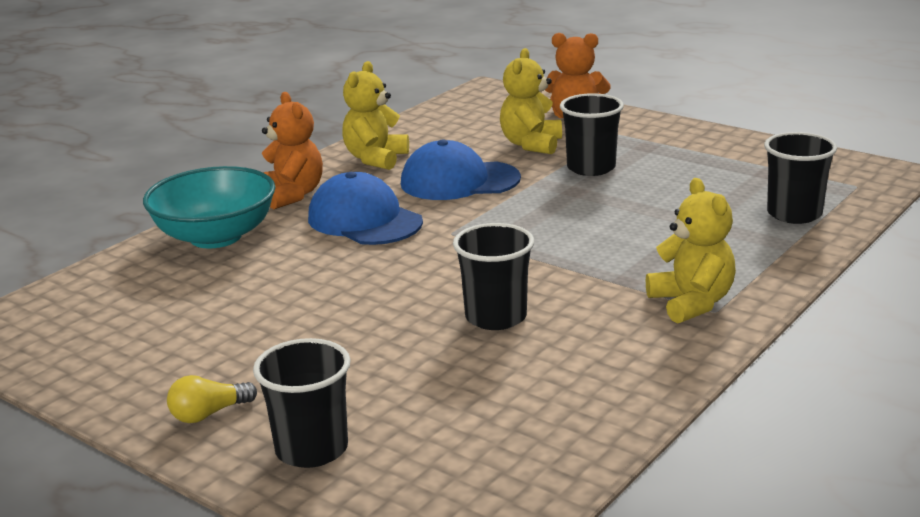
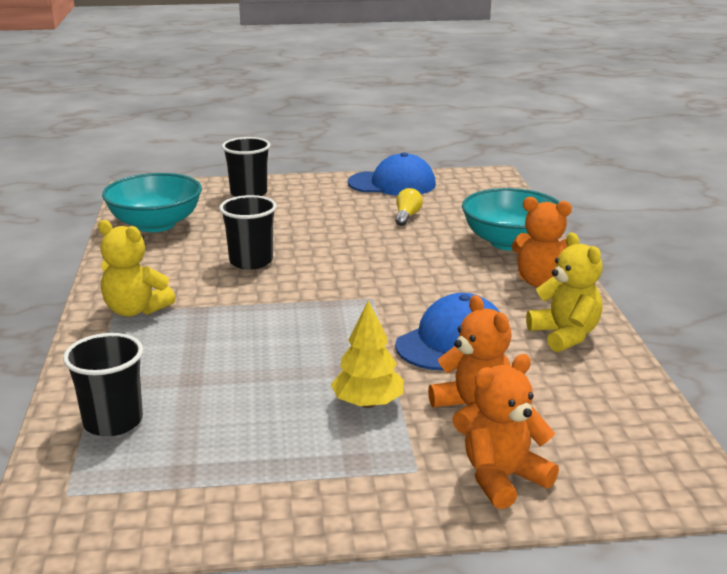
camera: 135 degrees right, 0 degrees up
(209, 414) = (316, 188): yellow light bulb -> yellow light bulb (407, 216)
(364, 220) = (448, 284): blue cap -> blue cap (392, 184)
(530, 438) = (156, 224): none -> turquoise bowl
(531, 144) = (473, 411): yellow teddy bear -> orange teddy bear
(591, 168) = (368, 403): black cup -> yellow tree

